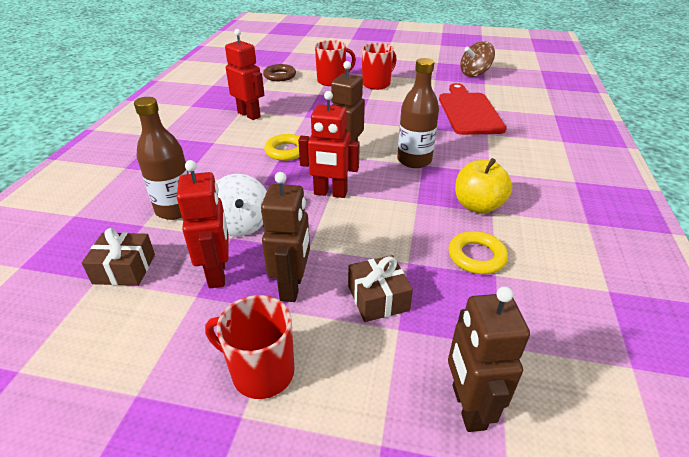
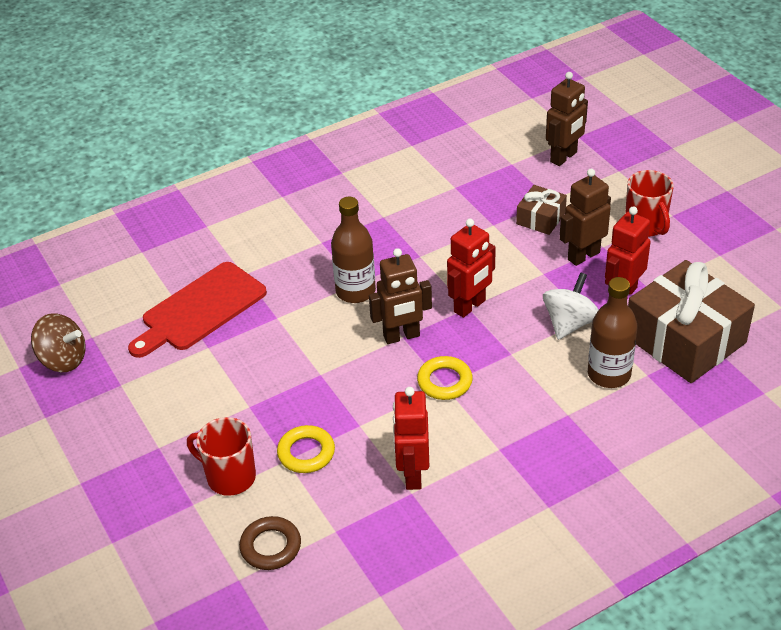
camera: 130 degrees left, 5 degrees up
(124, 269) = (685, 339): brown gift -> brown gift, size x2.07
(330, 193) = (470, 306): red robot -> red robot turned 75 degrees clockwise
(377, 84) = (194, 427): red mug -> none
(476, 256) = (447, 201): yellow ring -> yellow ring (306, 453)
(478, 206) = (384, 226): yellow apple -> none

